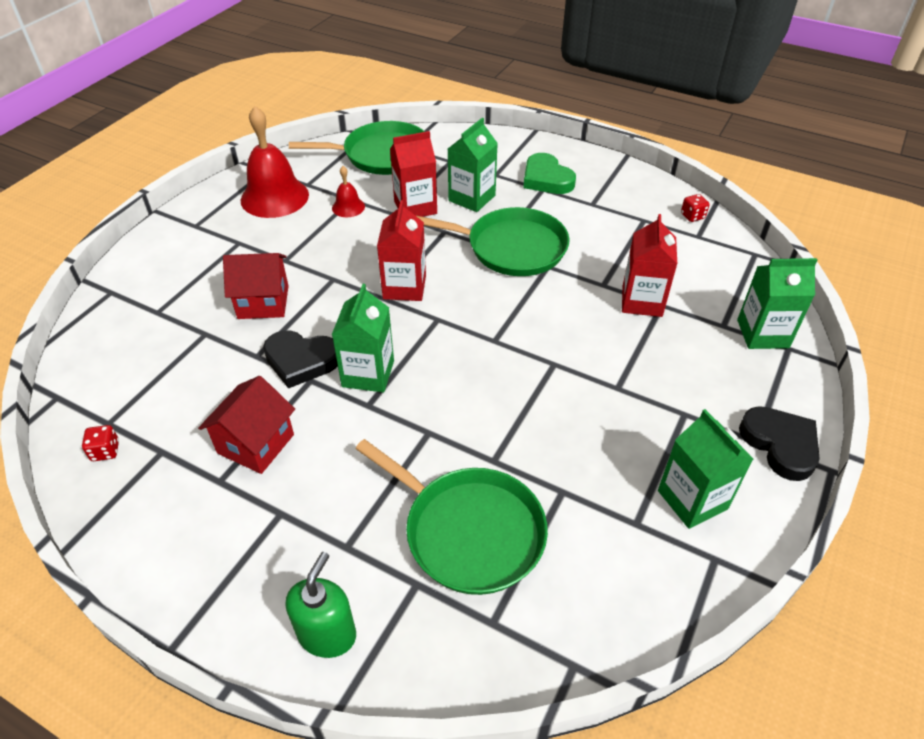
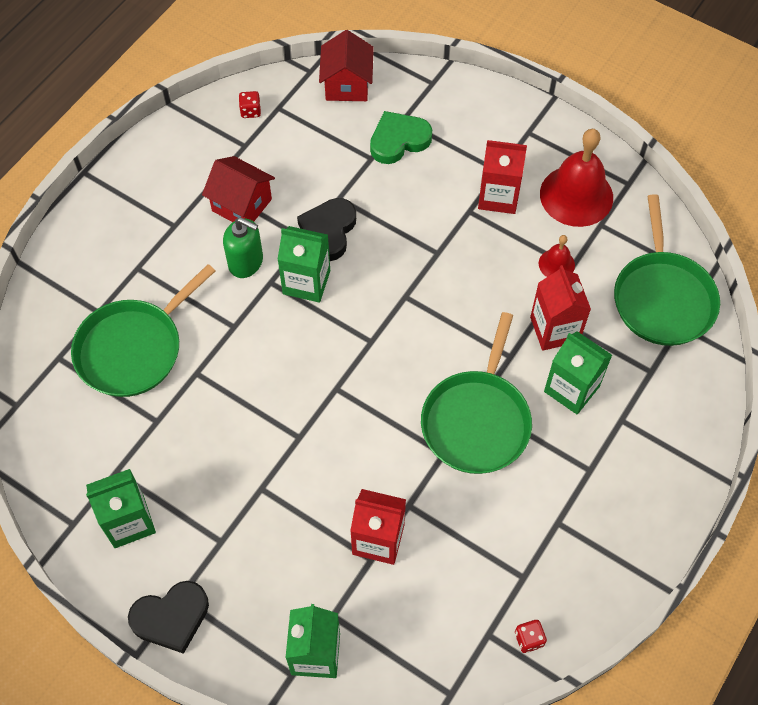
camera: 95 degrees right, 15 degrees up
(263, 302) = (408, 197): red house -> red house (347, 85)
(327, 634) = (74, 257): green soap dispenser -> green soap dispenser (246, 262)
(404, 287) = (420, 314): red carton -> red carton (498, 196)
(546, 179) = (611, 477): green heart -> green heart (398, 140)

